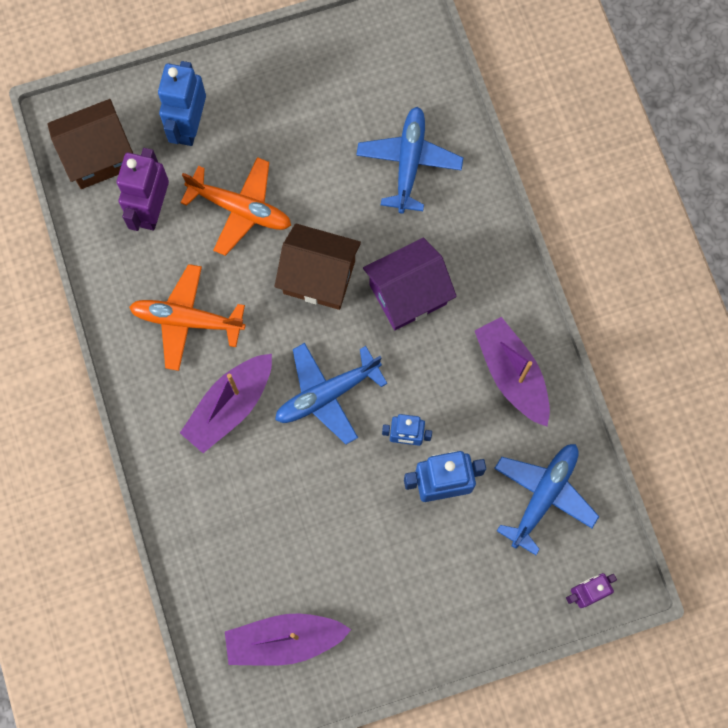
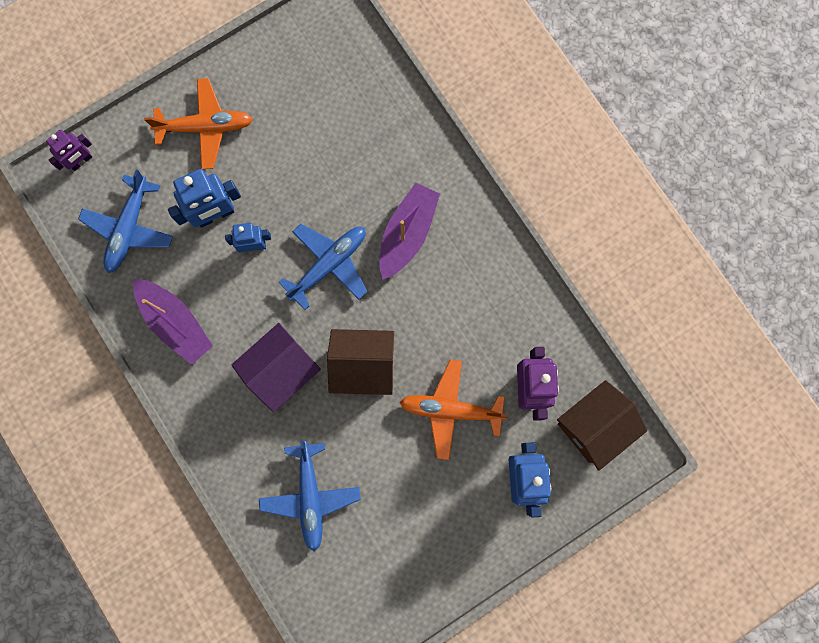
camera: 165 degrees right, 5 degrees up
(187, 320) = (466, 297): orange plane -> orange plane (205, 127)
(284, 640) = (311, 66): purple boat -> none

